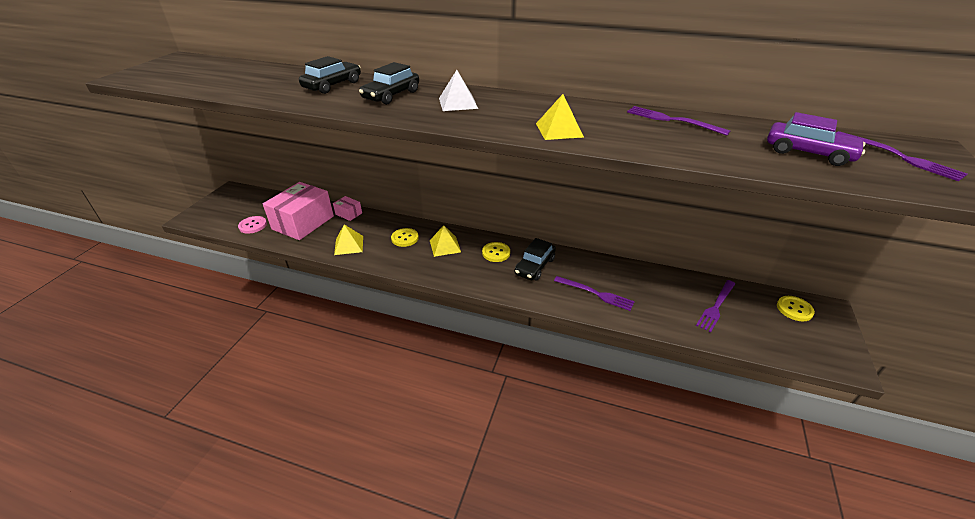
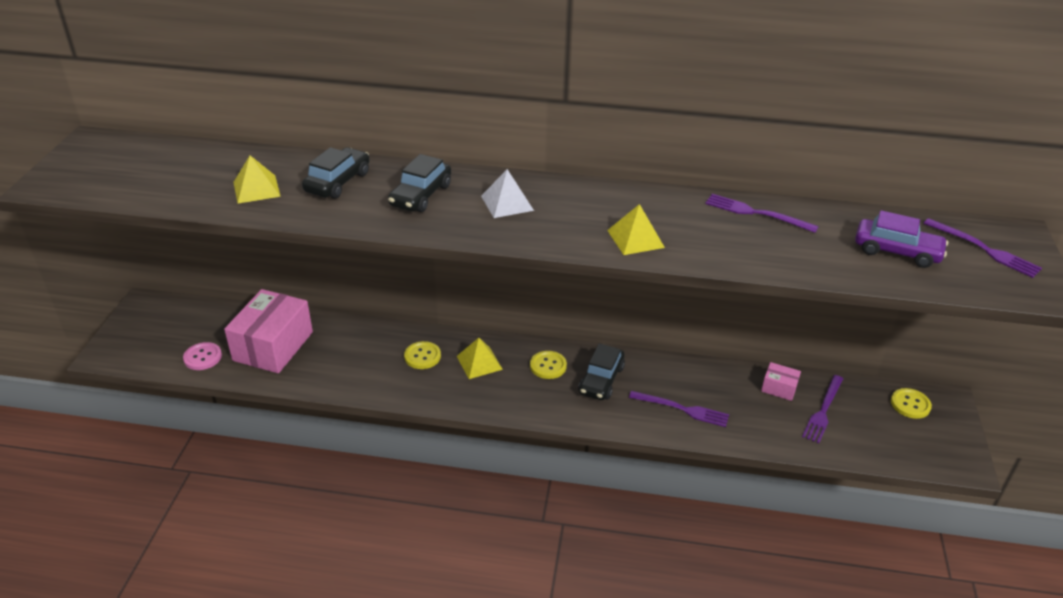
camera: 10 degrees left, 0 degrees up
(348, 213) = (332, 326): pink box -> pink box (779, 388)
(349, 245) = (350, 374): yellow pyramid -> yellow pyramid (256, 189)

